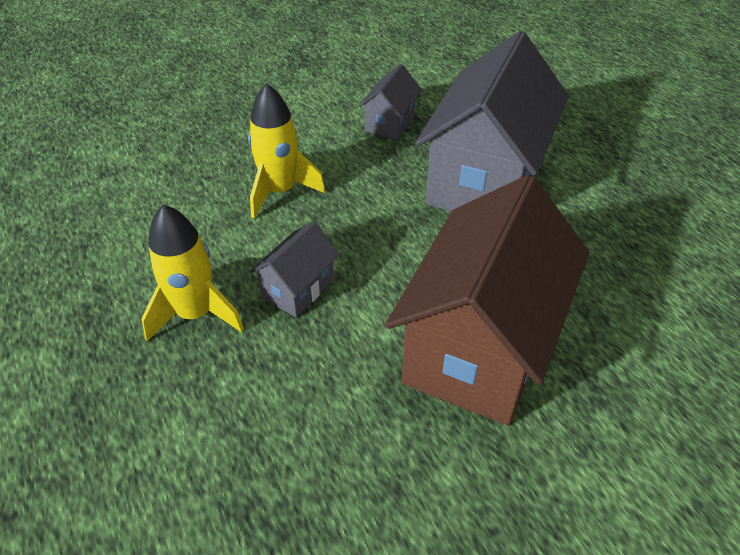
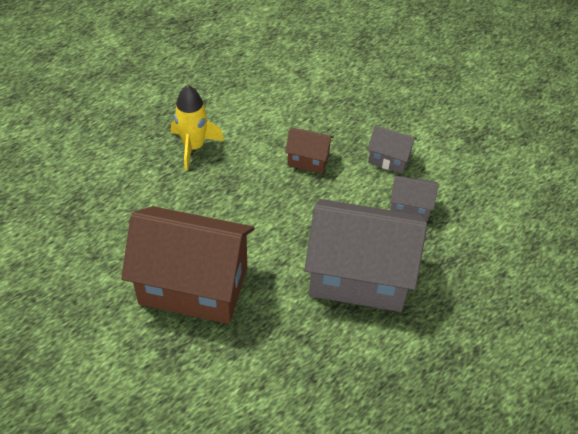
camera: 75 degrees right, 5 degrees up
(280, 191) = (308, 160): yellow rocket -> brown house
(298, 289) = (223, 188): grey house -> grey house (389, 159)

